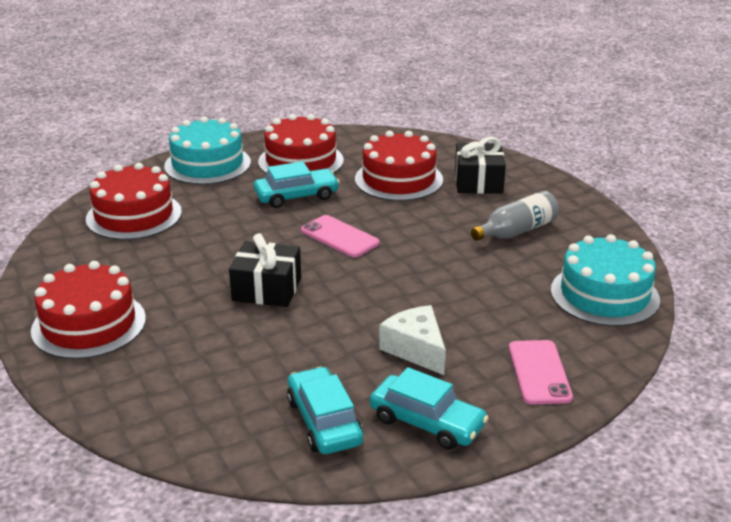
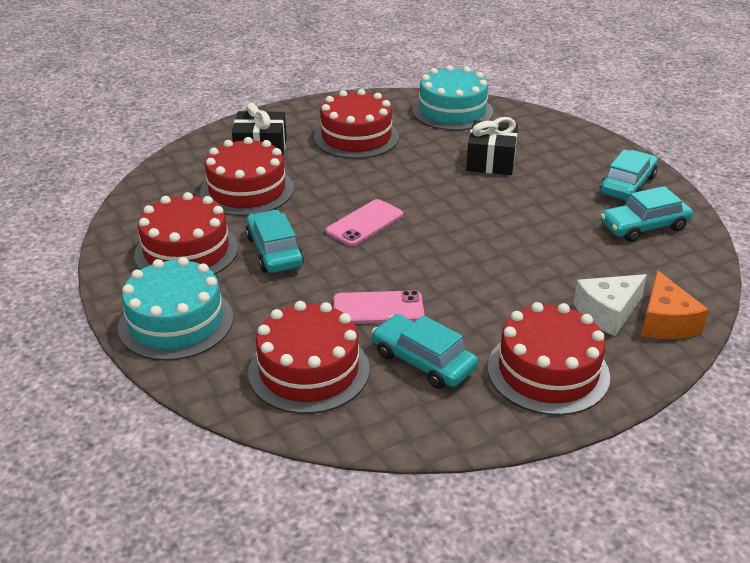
camera: 90 degrees left, 5 degrees up
(126, 263) = (423, 361): none -> turquoise car
(136, 408) = (665, 322): none -> orange cheese
(267, 289) = (464, 261): black gift -> black gift (491, 161)
(416, 349) = (541, 187): white cheese -> white cheese (608, 313)
(516, 231) = (356, 137): grey bottle -> red cake
(539, 372) = (555, 142): pink phone -> pink phone (378, 308)

